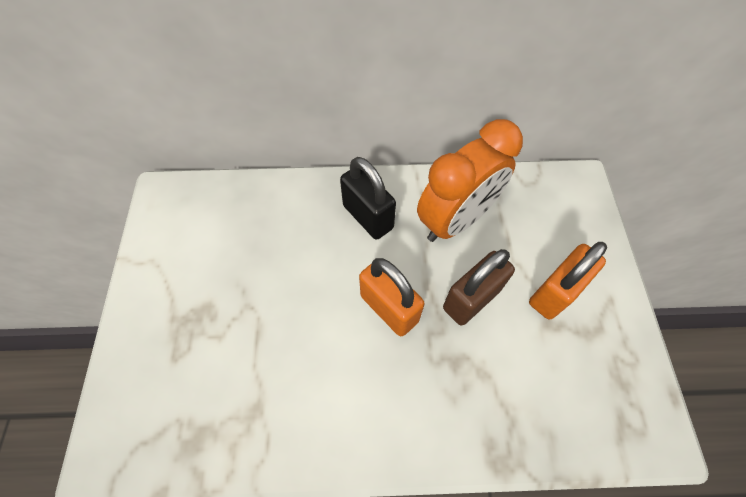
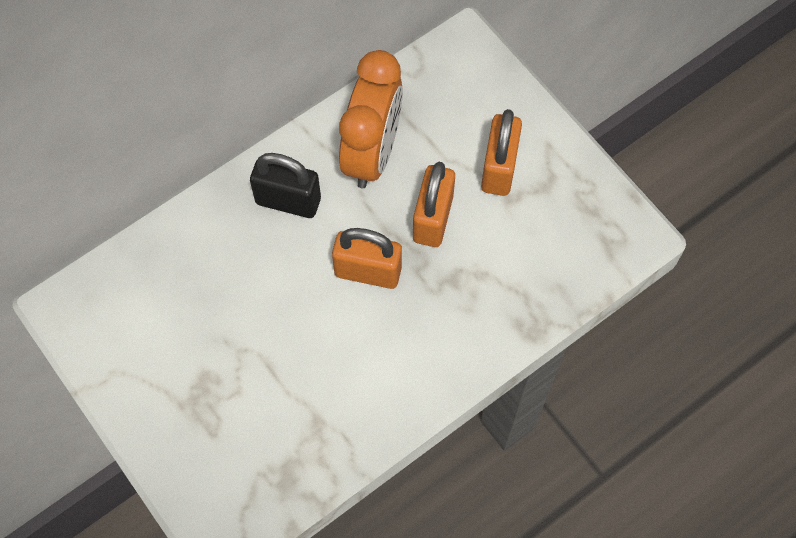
camera: 35 degrees left, 5 degrees up
(471, 299) = (433, 218): brown padlock -> orange padlock

